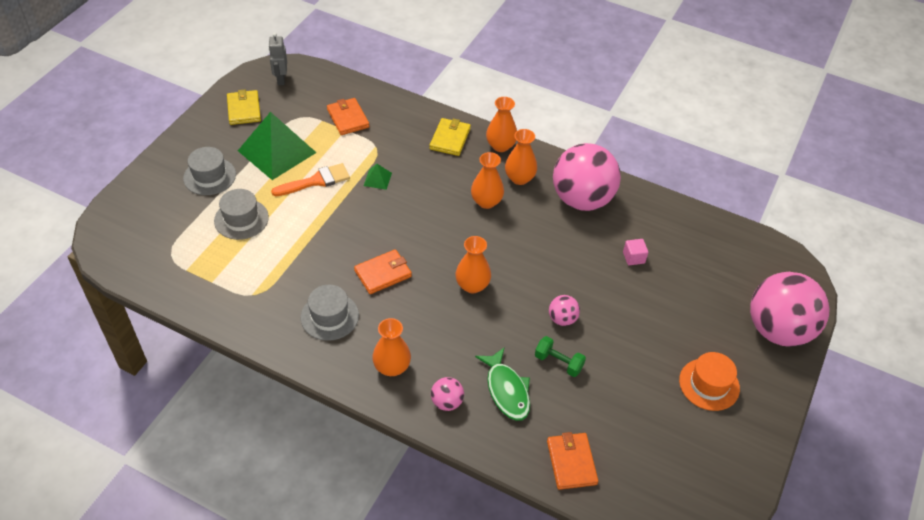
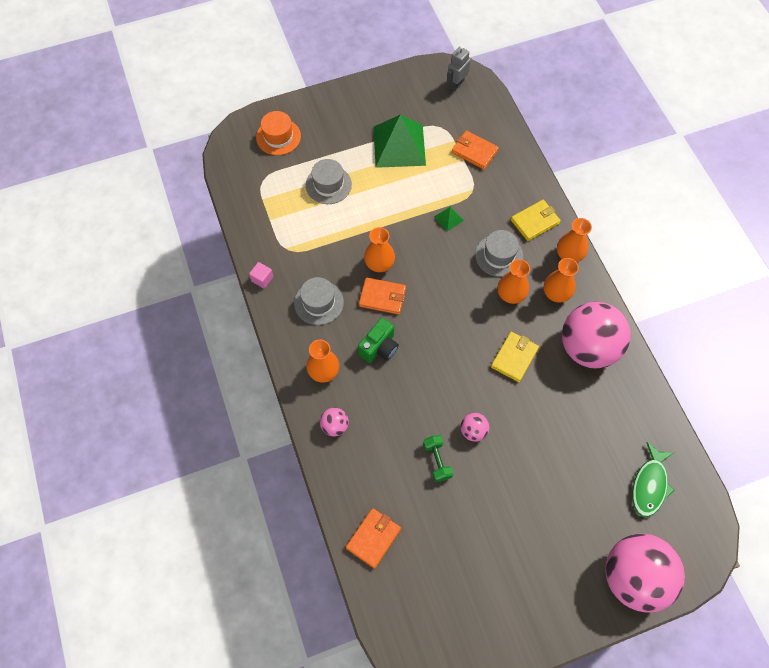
camera: 45 degrees right, 15 degrees up
(209, 176) = (337, 135): grey hat -> grey hat (499, 255)
(244, 109) = (407, 94): yellow wallet -> yellow wallet (514, 357)
(316, 181) = (404, 189): orange brush -> none
(348, 118) = (474, 151): orange wallet -> orange wallet turned 75 degrees counterclockwise
(421, 313) = (379, 347): none -> green camera
(472, 285) = (435, 354): orange vase -> orange vase (379, 264)
(506, 390) = (381, 451): green fish -> green fish (649, 485)
(633, 258) = (579, 426): pink cube -> pink cube (262, 279)
(709, 384) = (530, 570): orange hat -> orange hat (278, 137)

